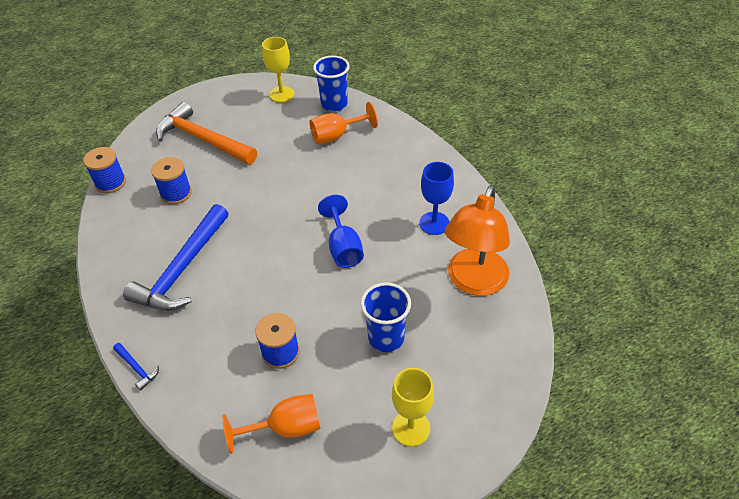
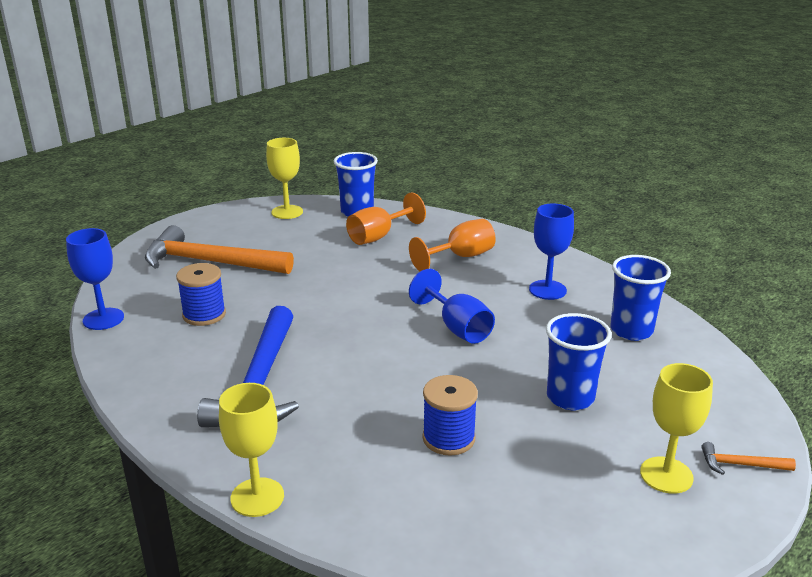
camera: 20 degrees left, 20 degrees down
(110, 183) = (103, 319): blue spool -> blue goblet
(137, 368) = (257, 497): blue hammer -> yellow goblet
(286, 428) = (510, 512): orange goblet -> orange goblet (461, 257)
(471, 435) = (740, 465): none -> orange hammer
(474, 282) = (631, 331): orange lamp -> blue cup

